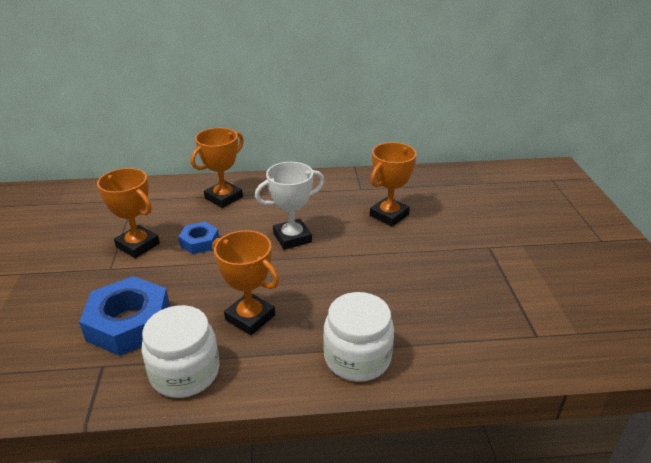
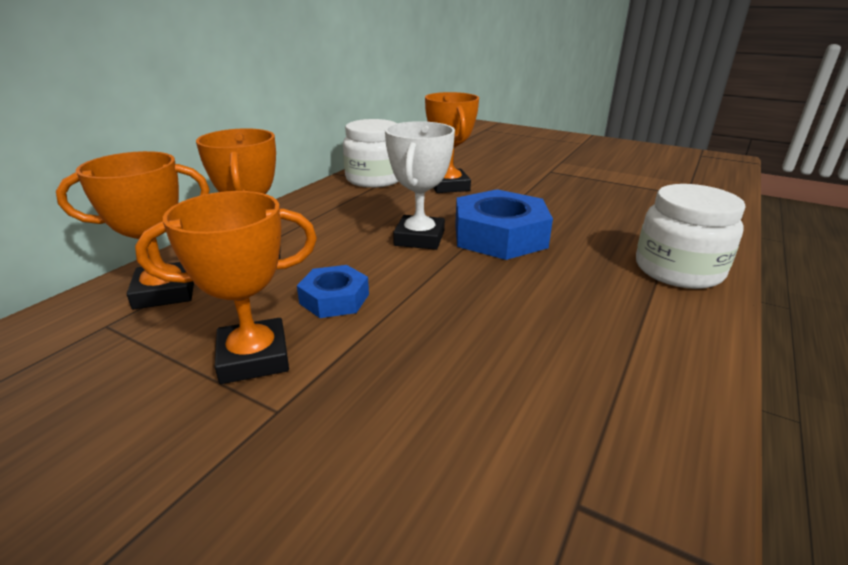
camera: 55 degrees left, 5 degrees down
(129, 323) = (474, 430): blue nut -> blue nut (500, 236)
(185, 372) = (647, 402): white jar -> white jar (374, 179)
(250, 317) = (556, 311): orange trophy -> orange trophy (165, 292)

